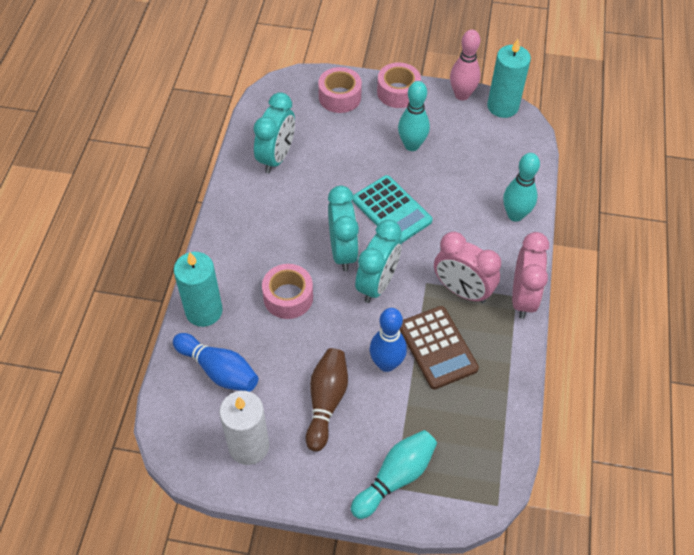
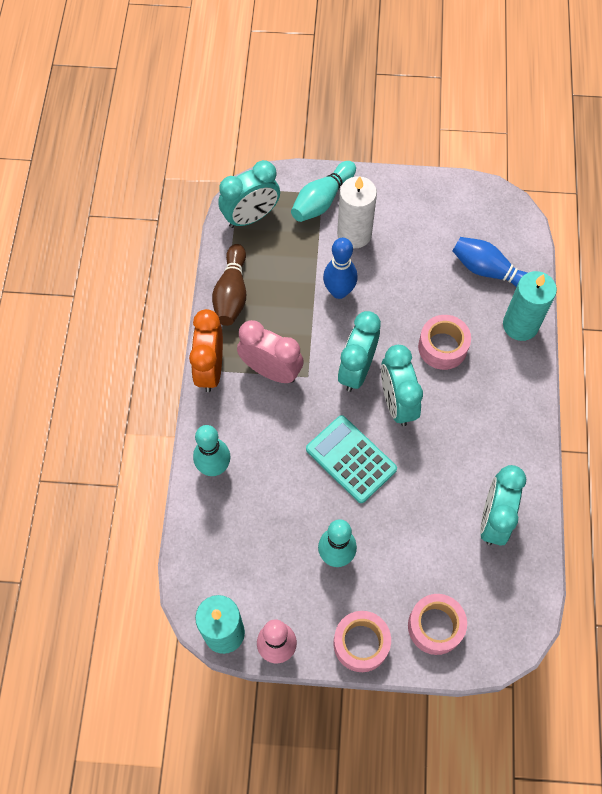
camera: 175 degrees right, 10 degrees up
(249, 446) = (447, 212): white candle -> white candle (354, 234)
(326, 402) = (388, 253): brown bowling pin -> brown bowling pin (232, 293)
(437, 347) = (293, 311): brown calculator -> none
(482, 463) = (251, 217): none -> turquoise clock
(523, 298) = (210, 369): pink clock -> orange clock

